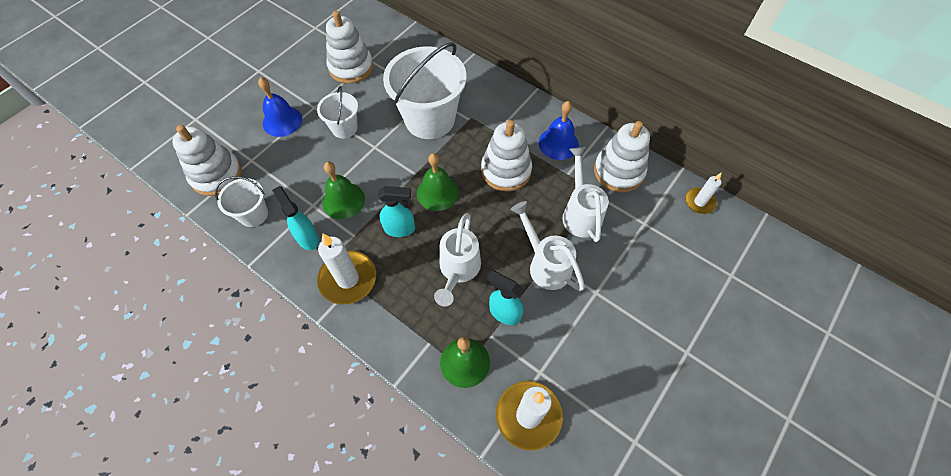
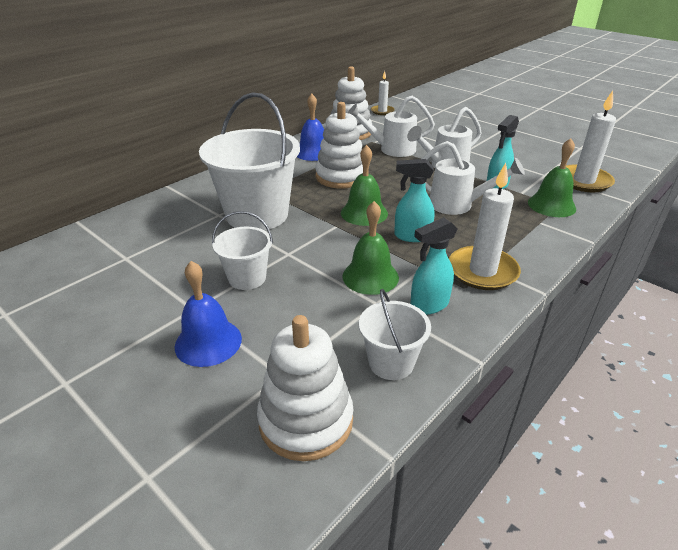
camera: 85 degrees left, 25 degrees down
(351, 67) = (130, 274): white stacking toy -> none
(400, 229) = (411, 236): turquoise spray bottle -> turquoise spray bottle turned 90 degrees counterclockwise

